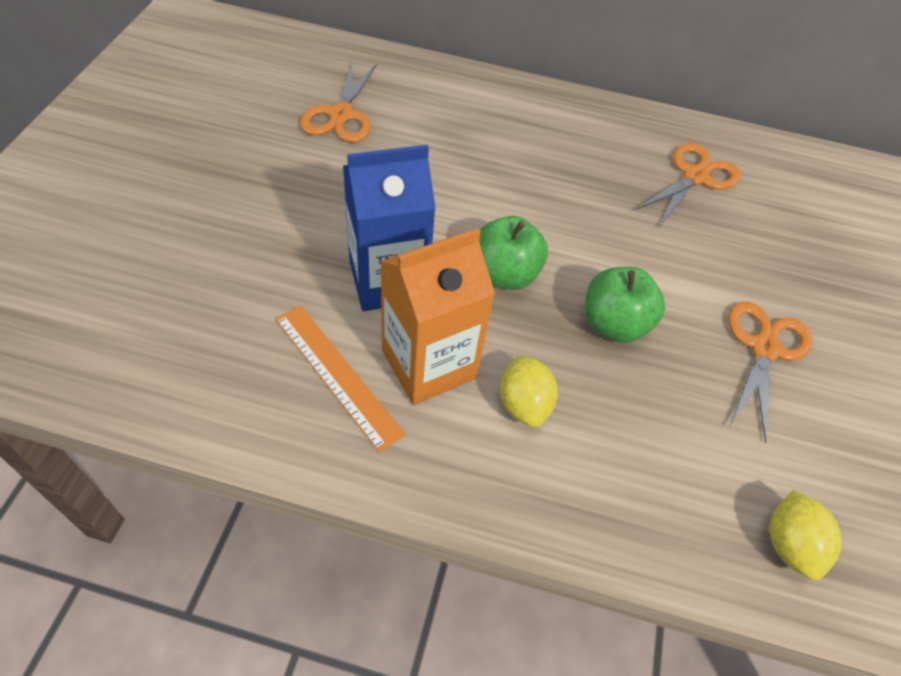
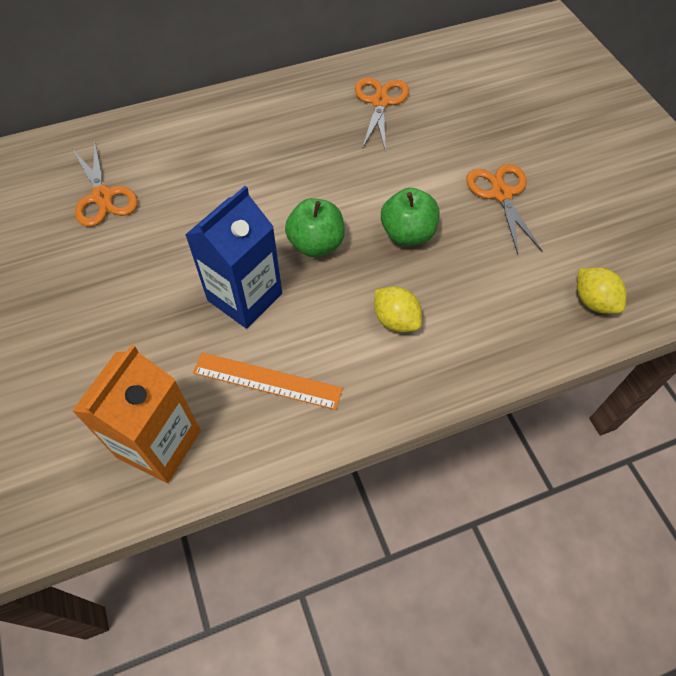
camera: 30 degrees left, 5 degrees up
(429, 364) = (319, 334): orange carton -> orange carton (159, 444)

